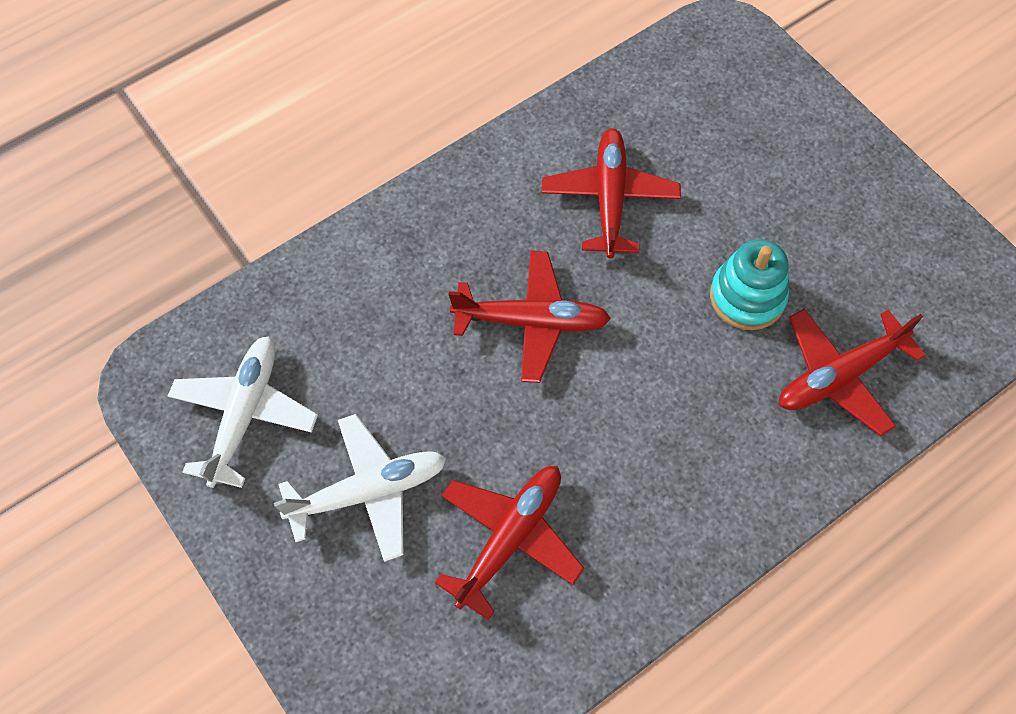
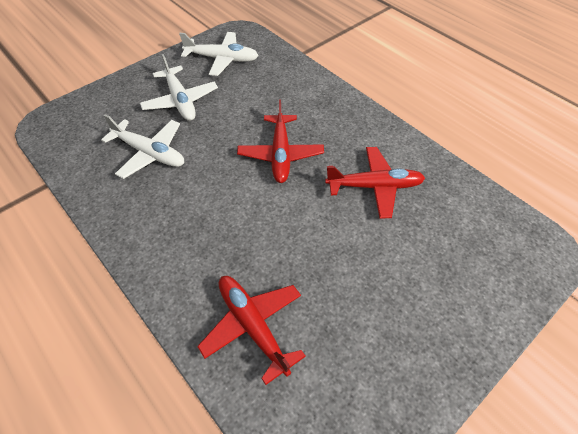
camera: 85 degrees right, 10 degrees down
(510, 538) = (150, 153): red plane -> white plane
(747, 297) = (312, 265): turquoise stacking toy -> none

